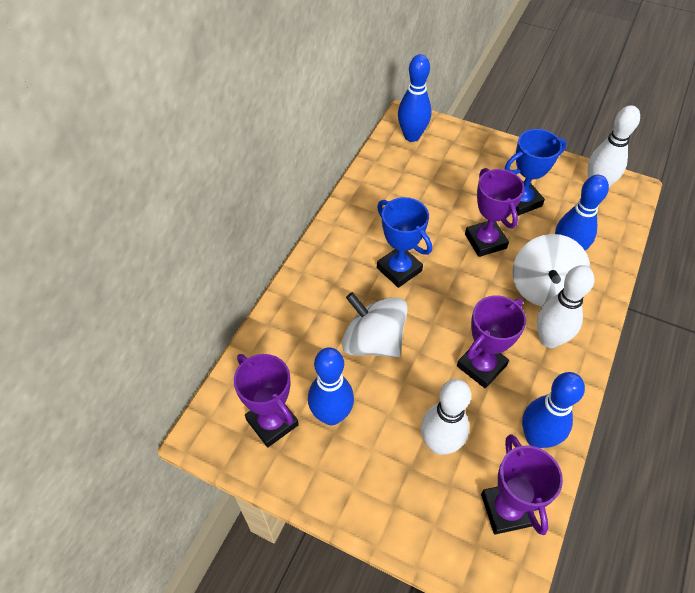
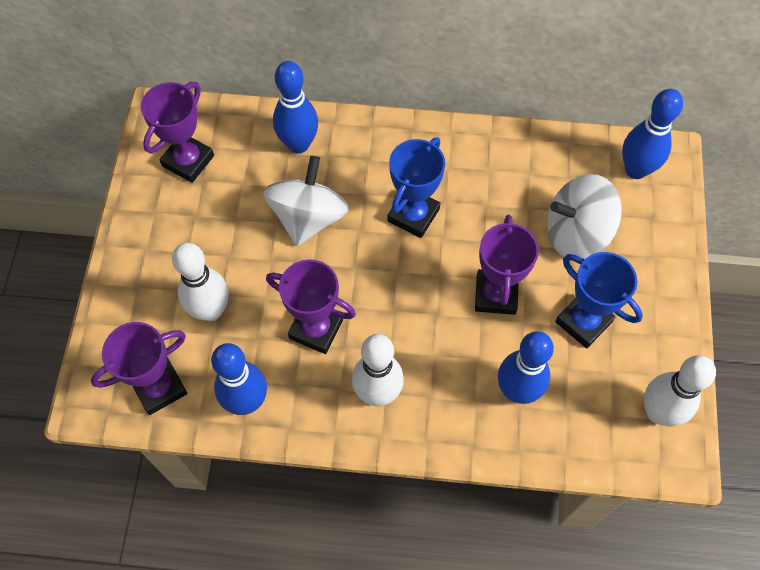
camera: 70 degrees right, 10 degrees up
(331, 415) = (211, 207): blue bowling pin -> blue bowling pin (298, 144)
(485, 241) = (496, 294): purple trophy -> purple trophy turned 45 degrees counterclockwise
(543, 288) = (451, 373): white spinning top -> white spinning top (576, 233)

